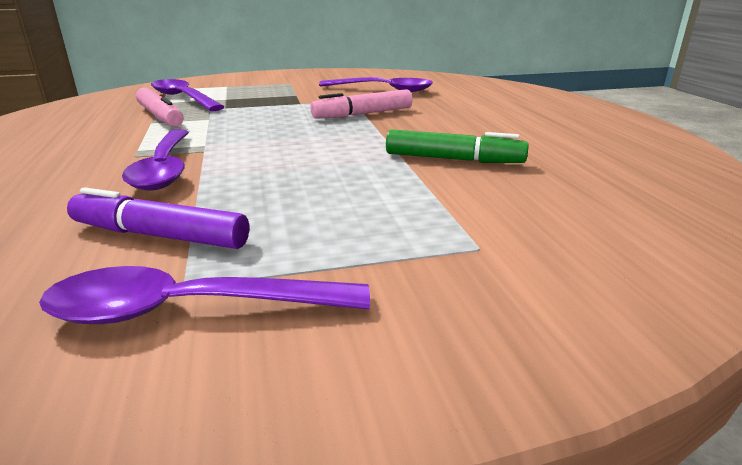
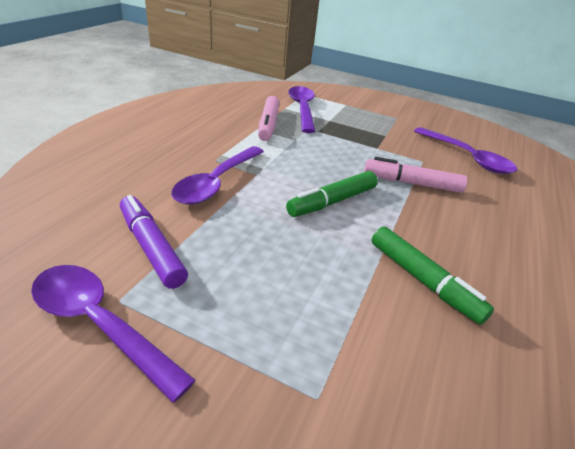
camera: 35 degrees right, 10 degrees up
(311, 144) = (332, 202): none -> green marker

